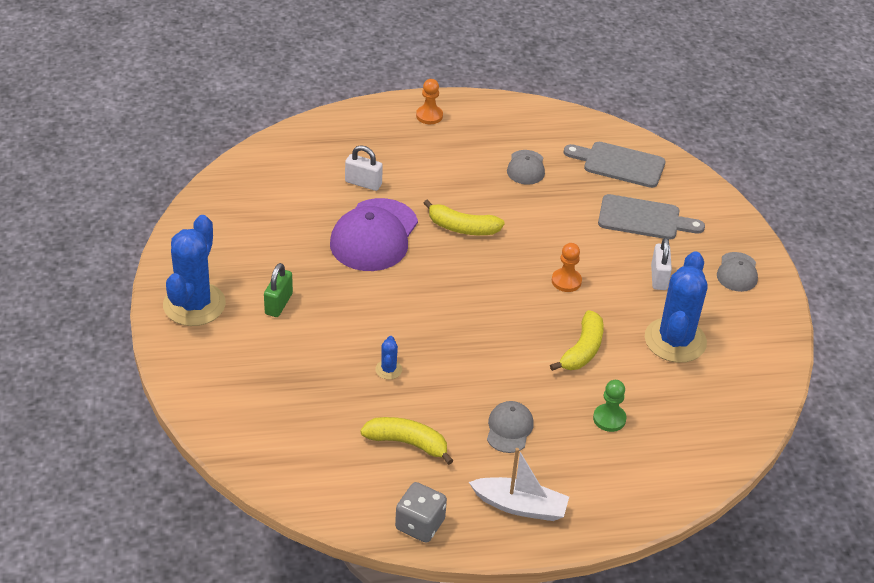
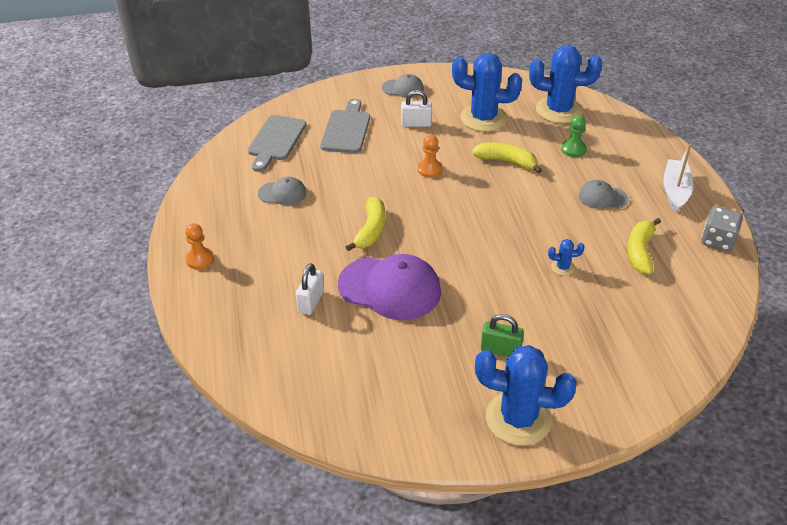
camera: 90 degrees left, 0 degrees up
(700, 419) = (558, 110): none -> blue cactus

